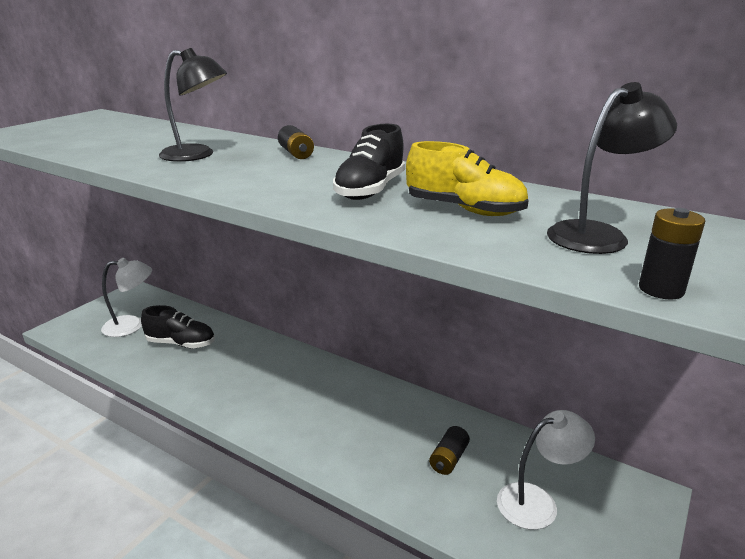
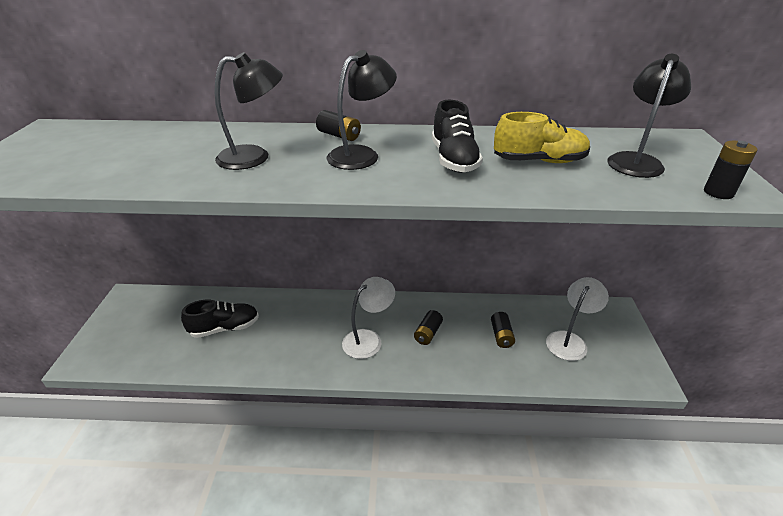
camera: 30 degrees left, 10 degrees up
(132, 325) = (159, 329): white lamp -> white lamp (368, 339)
(288, 170) = (361, 155): none -> black lamp
(363, 422) = (427, 333): none -> black battery

